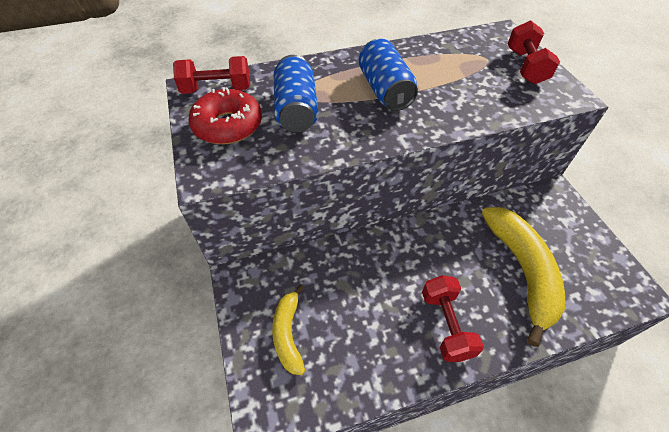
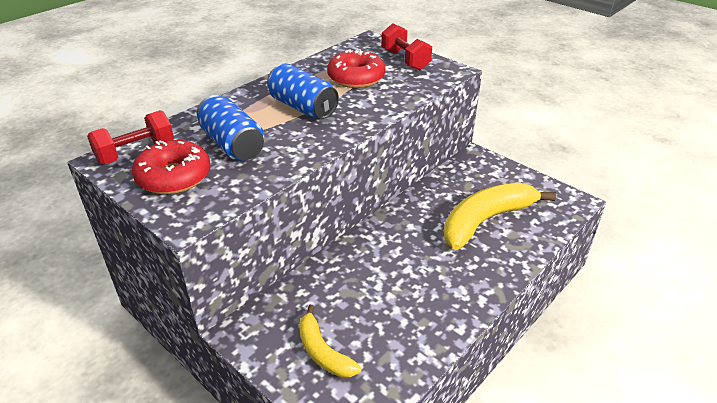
camera: 30 degrees left, 15 degrees down
(446, 324) = (454, 282): red dumbbell -> none
(459, 73) = (356, 78): none -> red donut
(522, 271) = (486, 220): yellow banana -> yellow banana turned 90 degrees counterclockwise

